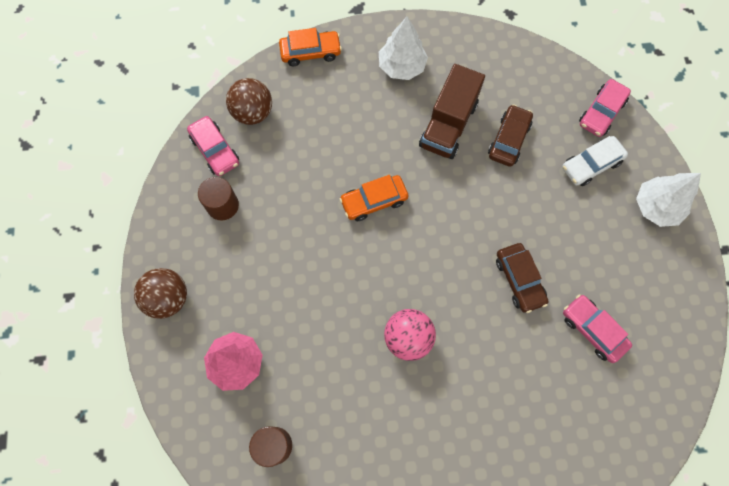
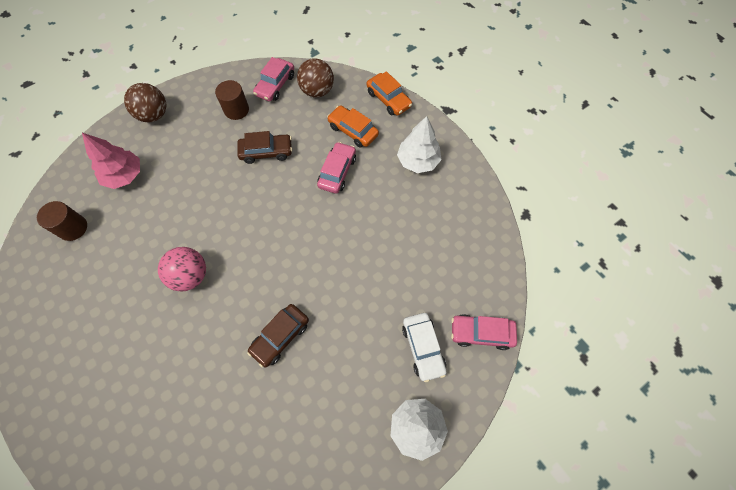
camera: 60 degrees right, 5 degrees down
(374, 201) = (291, 198): orange car -> orange car (353, 131)
(448, 125) = (388, 217): brown truck -> none
(508, 140) = (404, 268): brown car -> brown car (266, 152)
(591, 165) = (423, 348): white car -> white car turned 135 degrees counterclockwise
(592, 330) = (264, 421): pink car -> pink car (337, 172)

